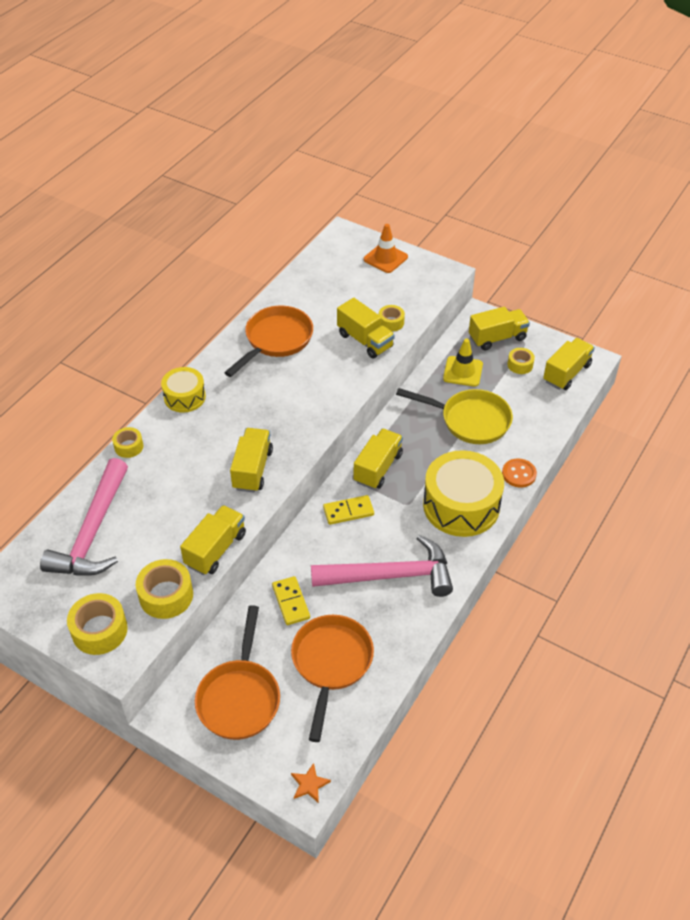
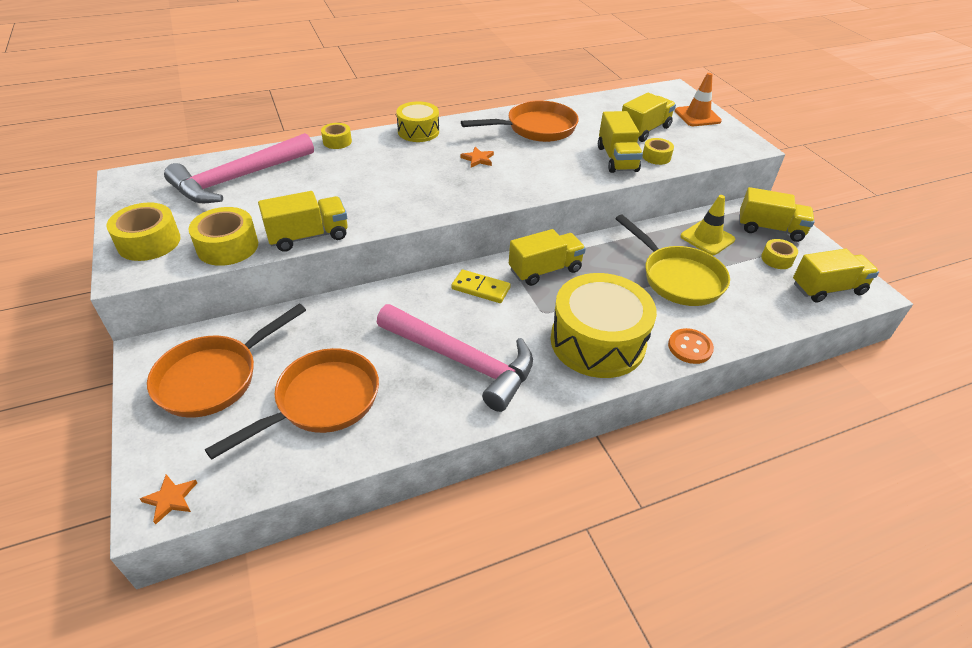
camera: 35 degrees right, 5 degrees down
(252, 469) = (410, 198): yellow truck -> yellow truck (644, 130)
(263, 400) = (478, 159): none -> orange star
(291, 602) = (349, 329): yellow domino -> none

